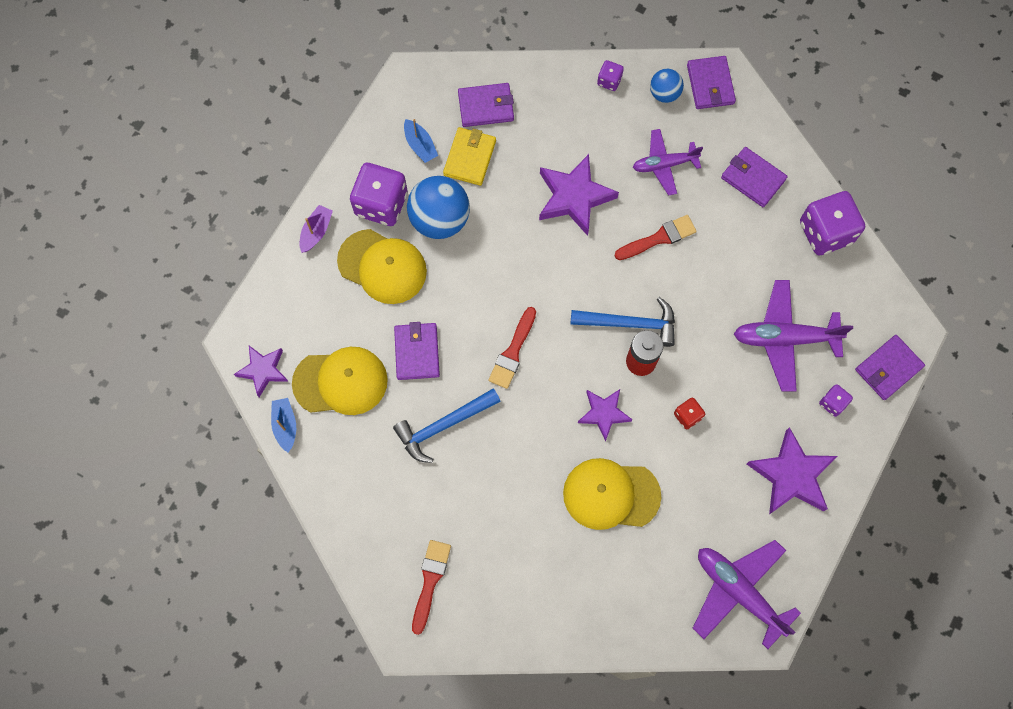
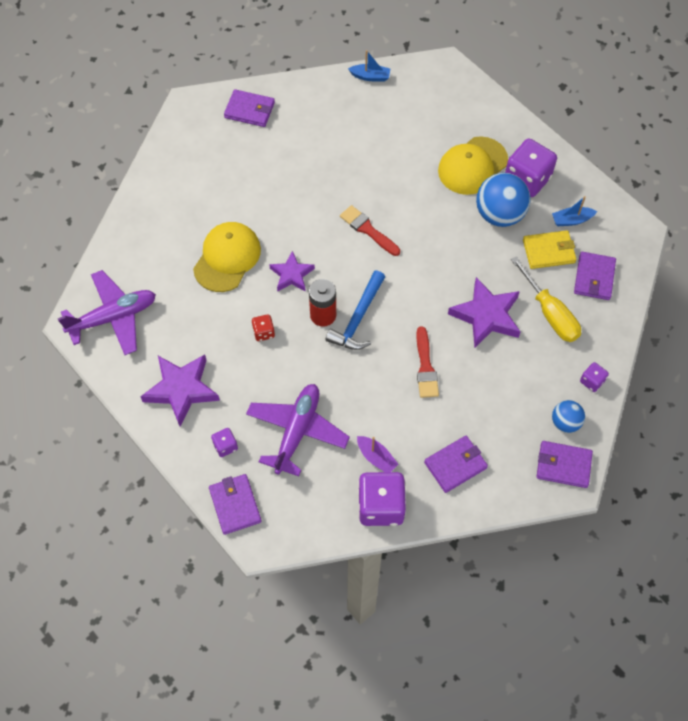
camera: 110 degrees right, 10 degrees down
(263, 370) = (417, 74): purple star -> none
(316, 231) = (517, 132): purple boat -> purple boat (376, 457)
(340, 382) = (389, 116): yellow cap -> none
(417, 352) = (393, 168): purple wallet -> purple wallet (249, 110)
(430, 581) = (219, 129): red brush -> none
(443, 425) = (329, 168): blue hammer -> none
(469, 158) = (548, 251): yellow wallet -> yellow wallet turned 45 degrees counterclockwise
(546, 138) = (549, 313): none -> yellow screwdriver
(664, 164) = (493, 396): purple plane -> none

